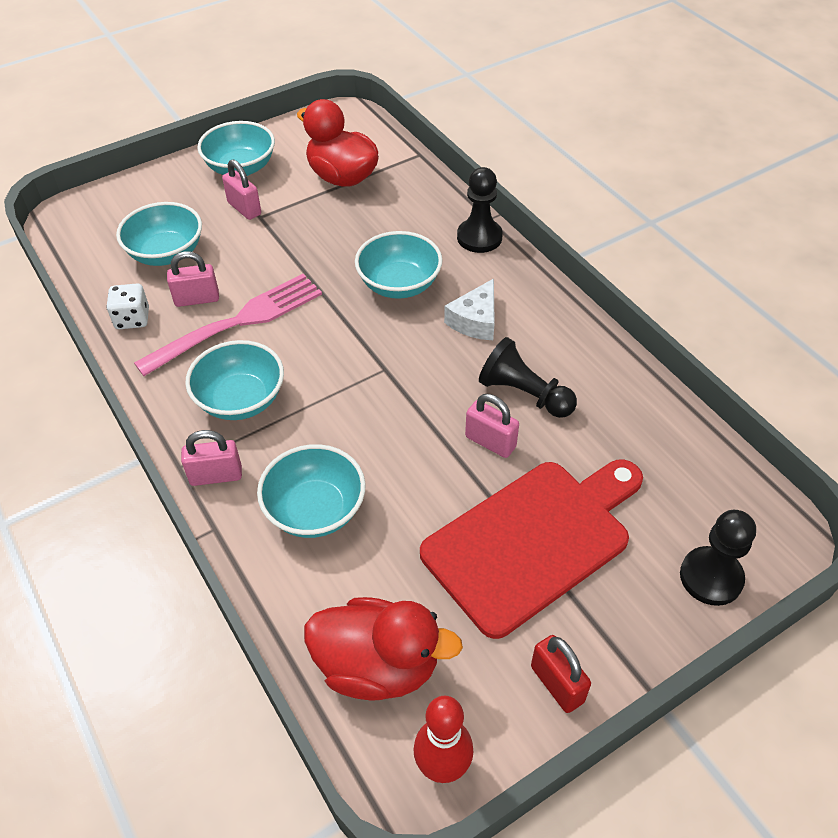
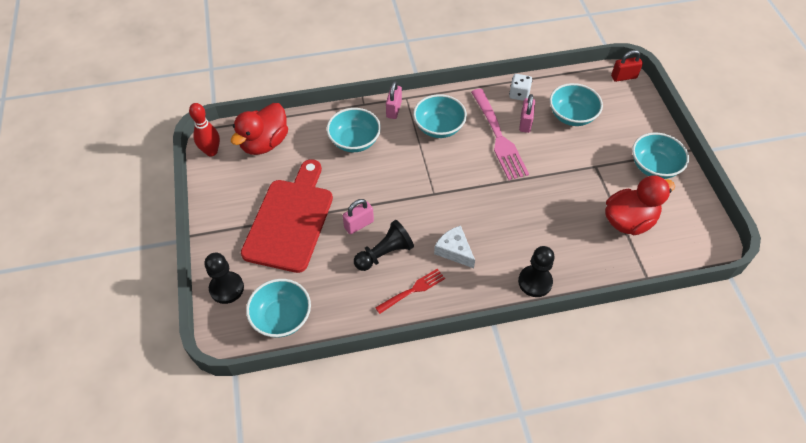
camera: 110 degrees right, 5 degrees up
(244, 208) = (606, 160): pink padlock -> none
(399, 284) = (503, 221): turquoise bowl -> turquoise bowl (282, 317)
(533, 540) = (290, 220): red cutting board -> red cutting board turned 150 degrees counterclockwise
(557, 684) = (217, 201): red padlock -> red padlock (623, 77)
(564, 346) = (412, 290): none -> red fork

